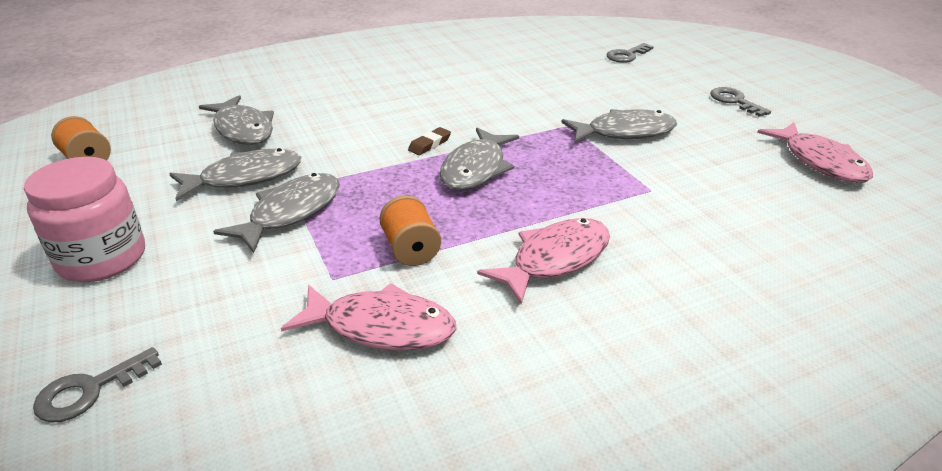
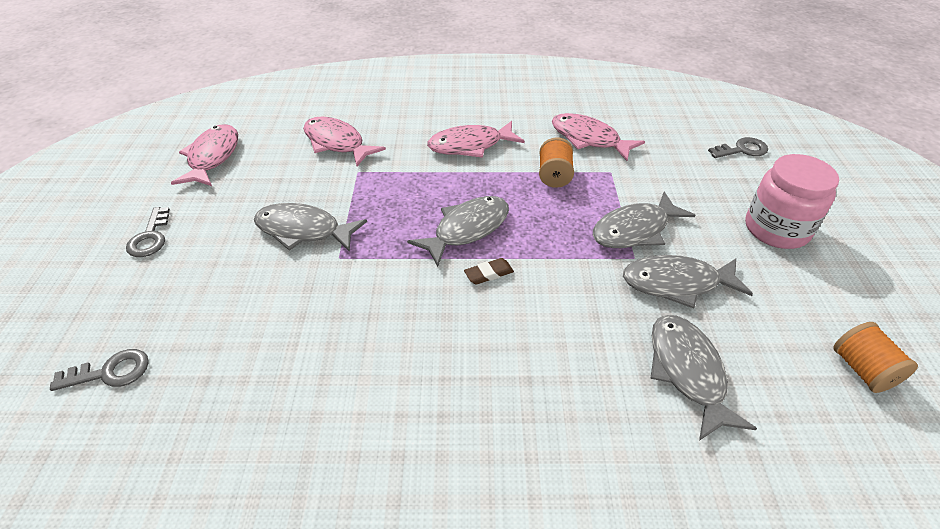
camera: 155 degrees left, 10 degrees up
(723, 213) = (337, 143): none -> pink fish

